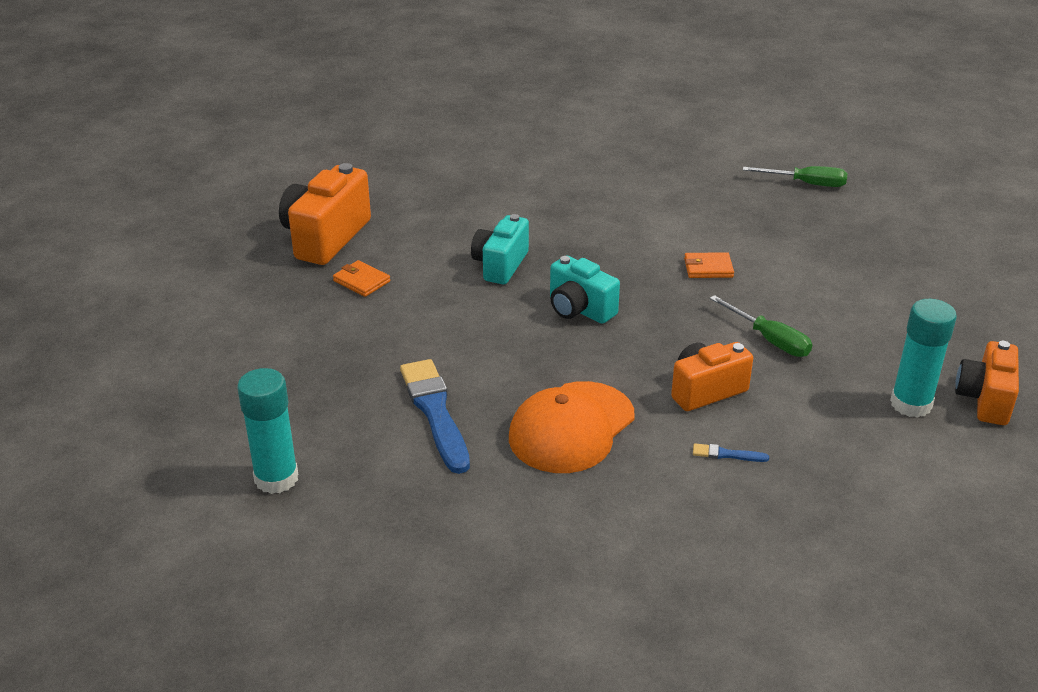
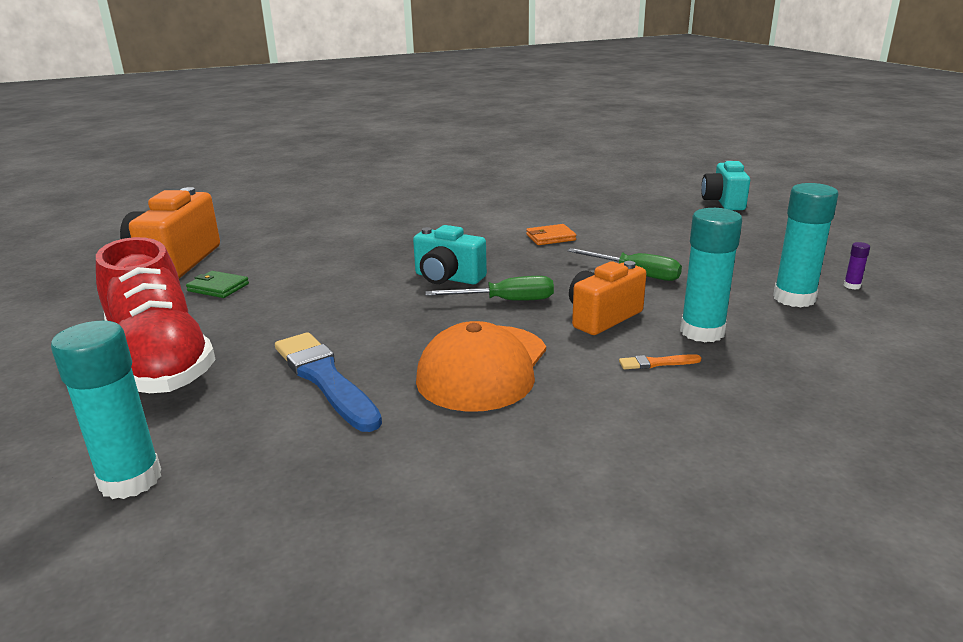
camera: 15 degrees left, 10 degrees down
(304, 366) = (160, 362): none -> red shoe
(361, 281) = (218, 287): orange wallet -> green wallet
(500, 265) = (358, 259): turquoise camera -> turquoise camera (723, 202)
(726, 454) = (656, 363): blue brush -> orange brush
(790, 427) = (702, 332): none -> turquoise glue stick
(806, 184) = (597, 183): green screwdriver -> green screwdriver (506, 301)
(984, 399) = (852, 286): orange camera -> purple glue stick

